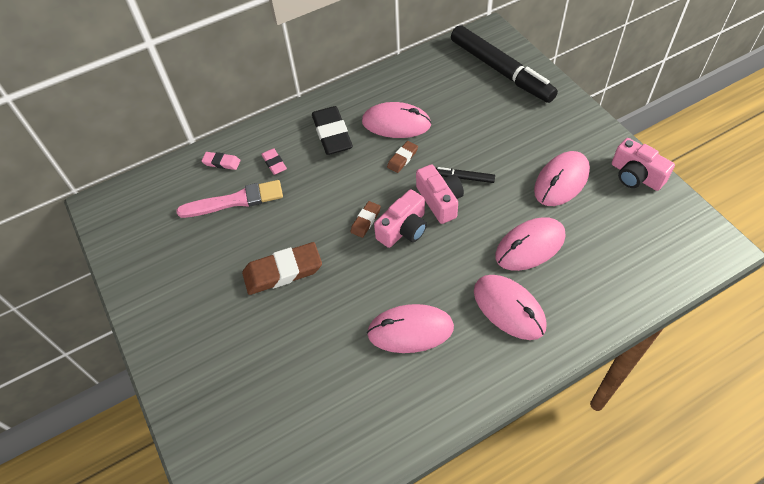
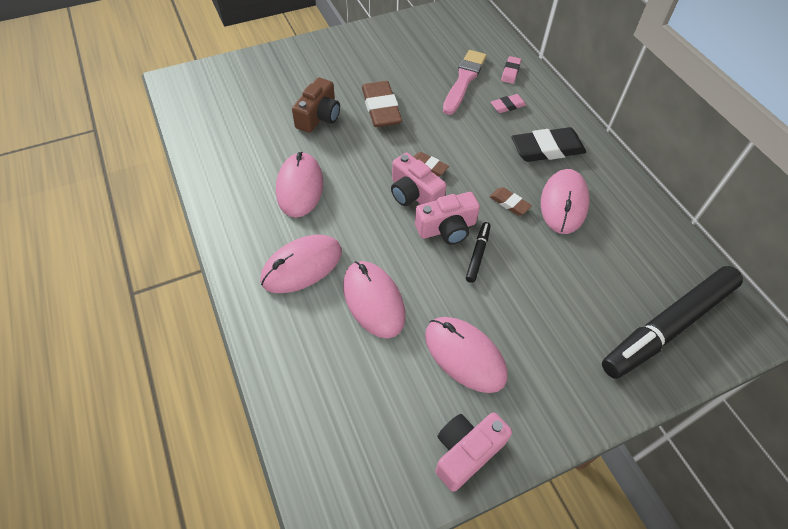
camera: 90 degrees right, 0 degrees up
(235, 200) = (464, 80): pink brush -> pink brush turned 150 degrees counterclockwise
(300, 332) = (319, 116): none -> brown camera

